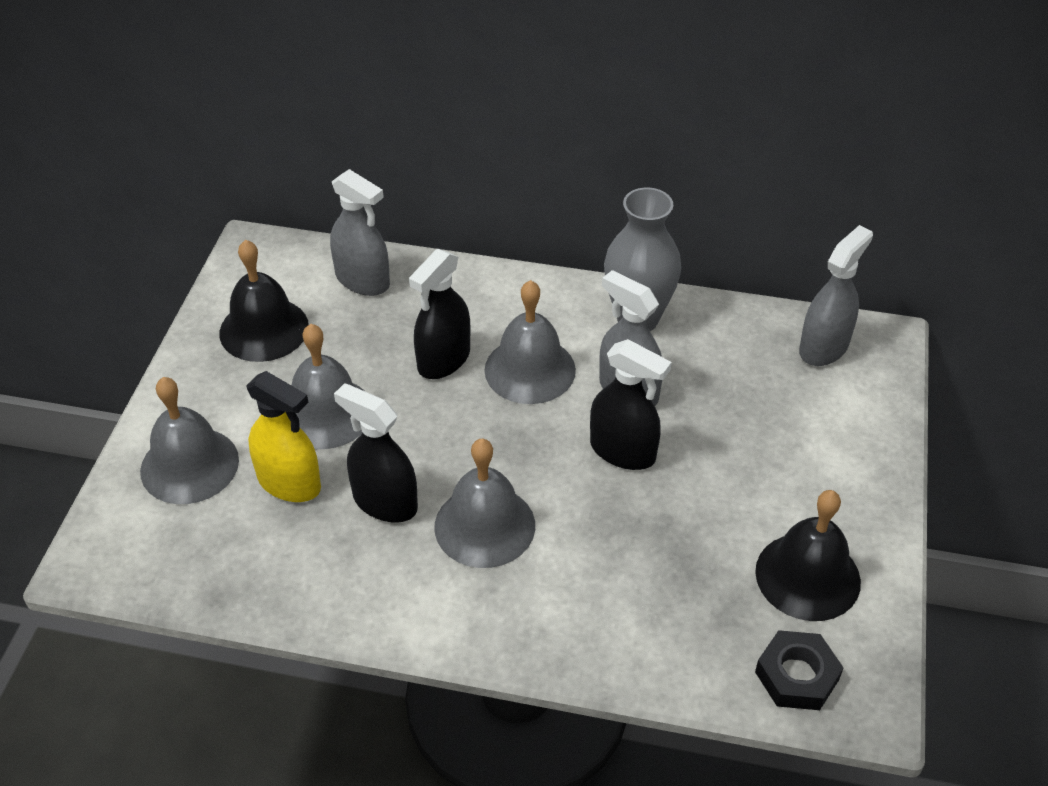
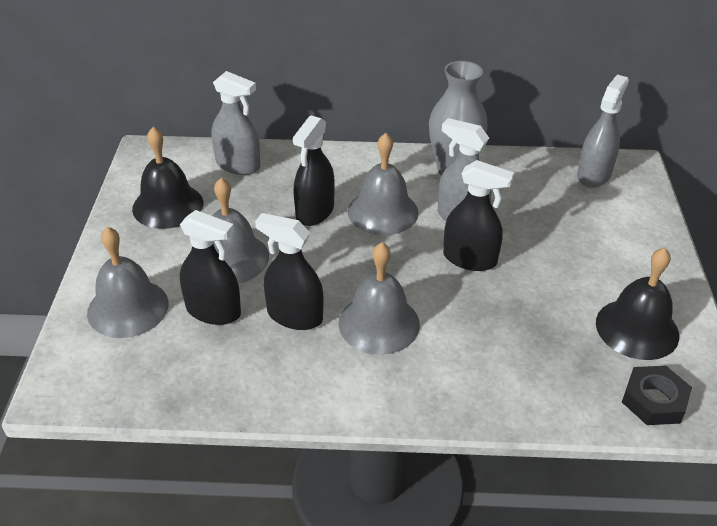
camera: 10 degrees left, 5 degrees down
(289, 482) = (213, 311): yellow spray bottle -> black spray bottle

